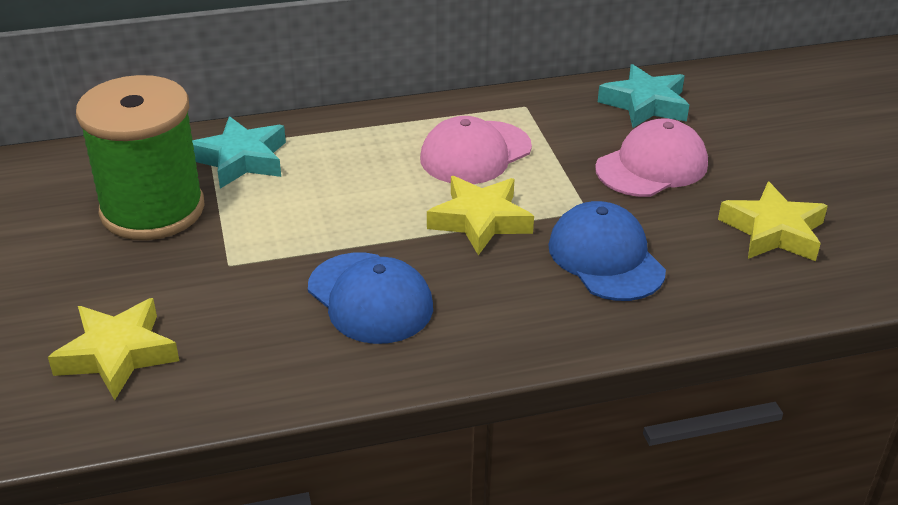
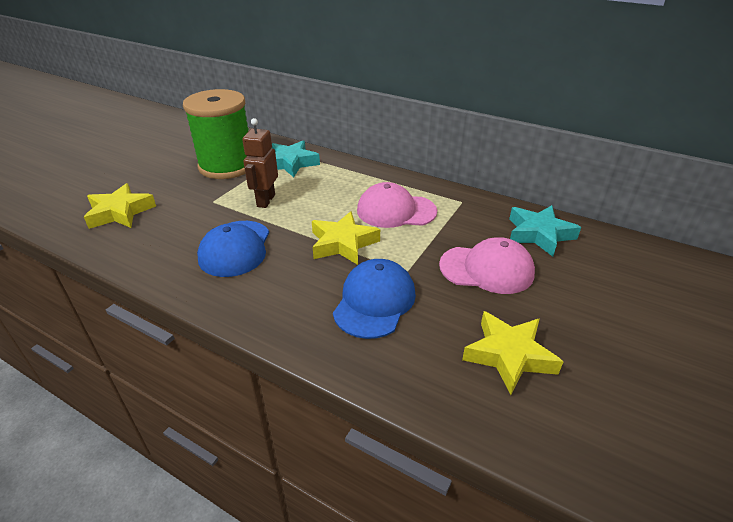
camera: 45 degrees right, 0 degrees up
(300, 224) = (265, 200): none -> brown robot

